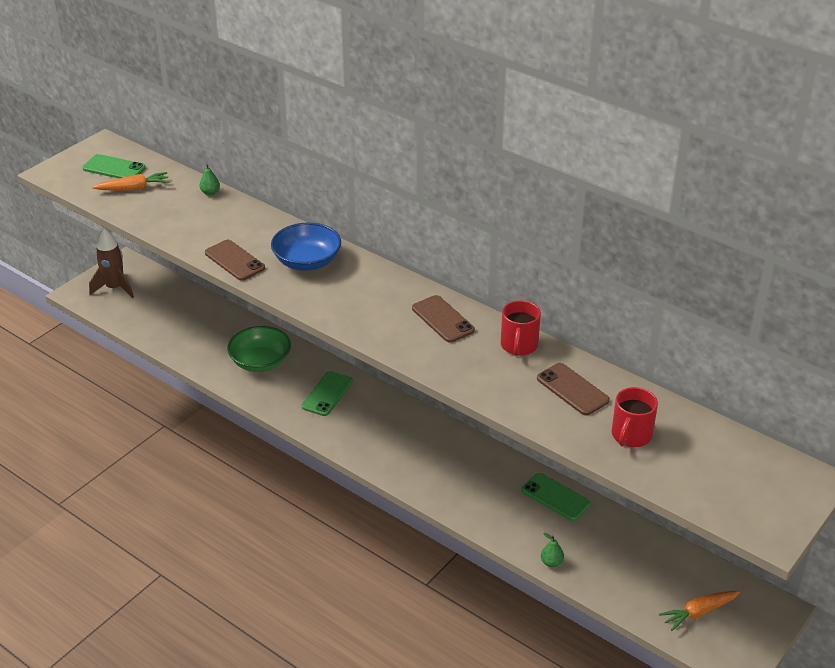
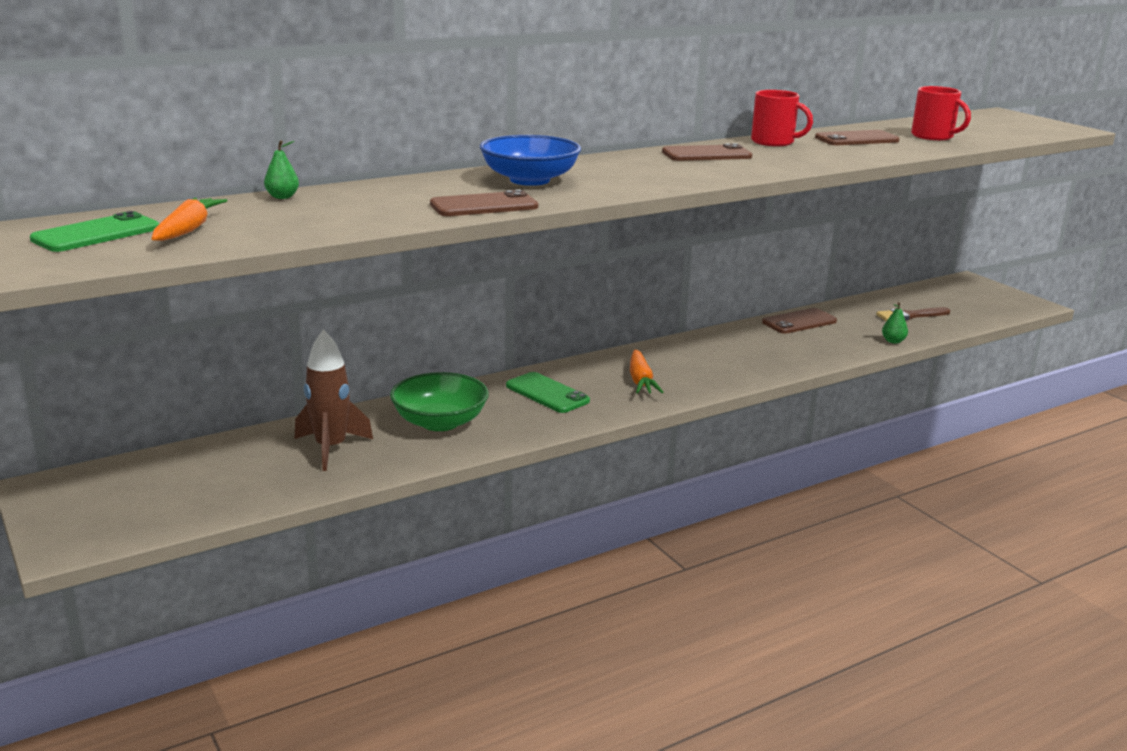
camera: 70 degrees left, 15 degrees down
(115, 288) = (106, 506): brown rocket -> brown rocket (331, 448)
(555, 497) = (799, 322): green phone -> brown phone
(628, 569) = (910, 316): none -> brown brush
(699, 612) = (970, 304): orange carrot -> orange carrot (640, 381)

